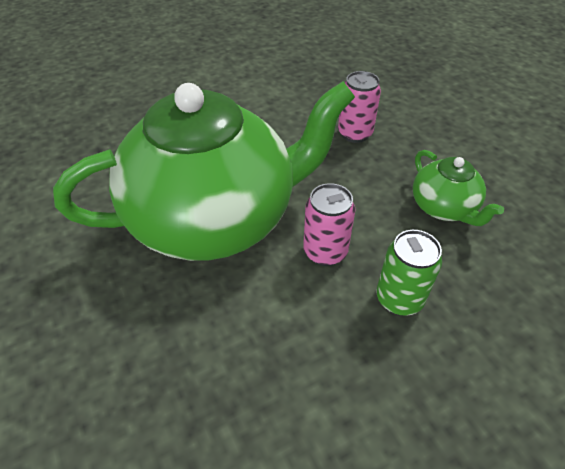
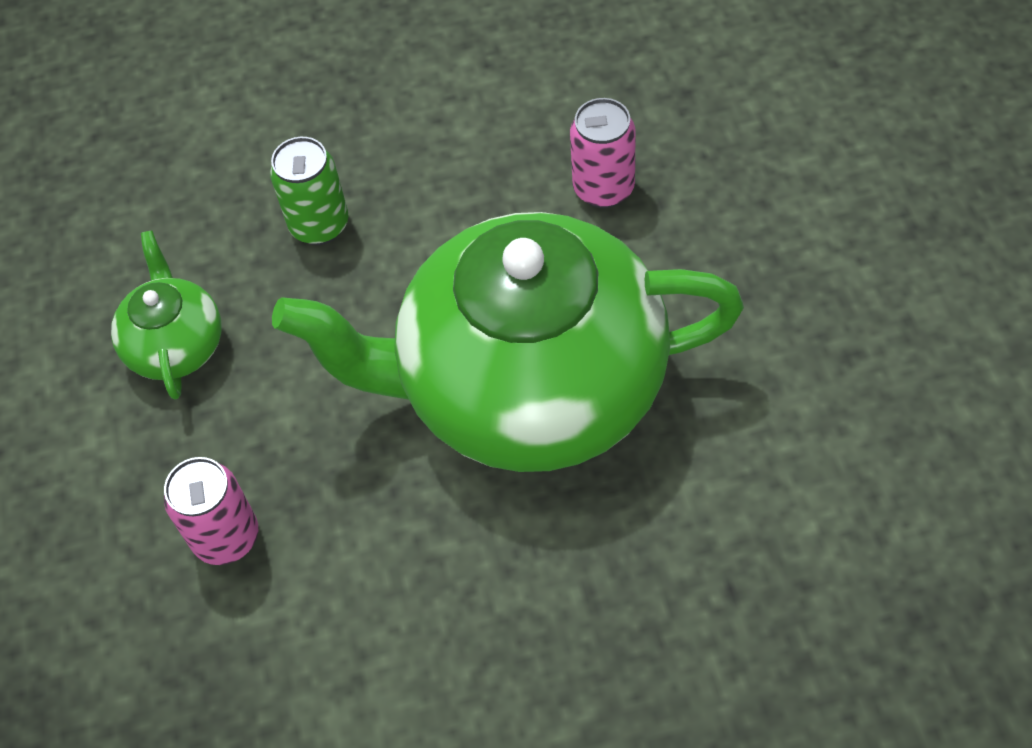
camera: 160 degrees left, 10 degrees up
(325, 252) = (384, 303): pink can -> pink can (603, 188)

